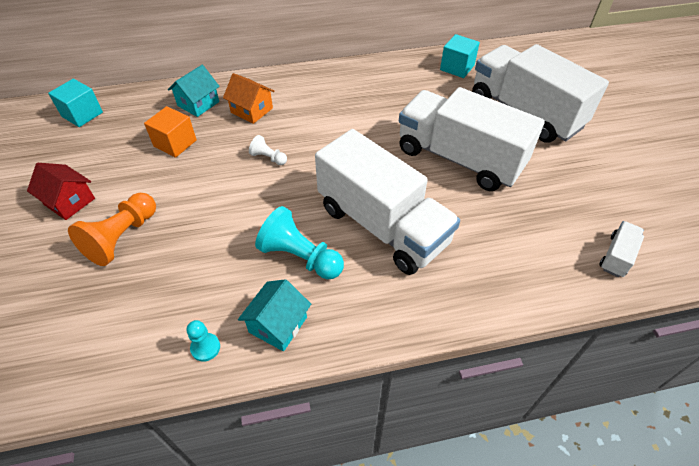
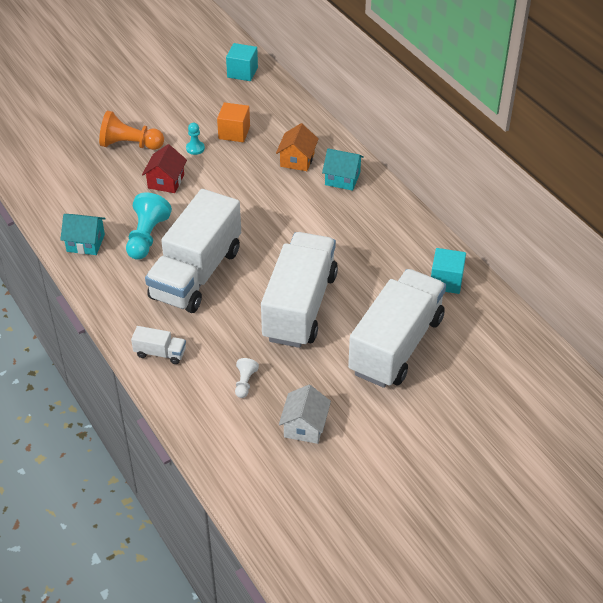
camera: 70 degrees right, 5 degrees down
(69, 201) = (151, 107): red house -> red house (166, 181)
(198, 104) = (289, 127): turquoise house -> turquoise house (342, 179)
(205, 347) = (58, 215): turquoise pawn -> turquoise pawn (195, 148)
(268, 158) = (242, 188): white pawn -> white pawn (245, 383)
(617, 193) = (305, 426): none -> white house
(617, 256) = (222, 428): white truck -> white truck (160, 353)

